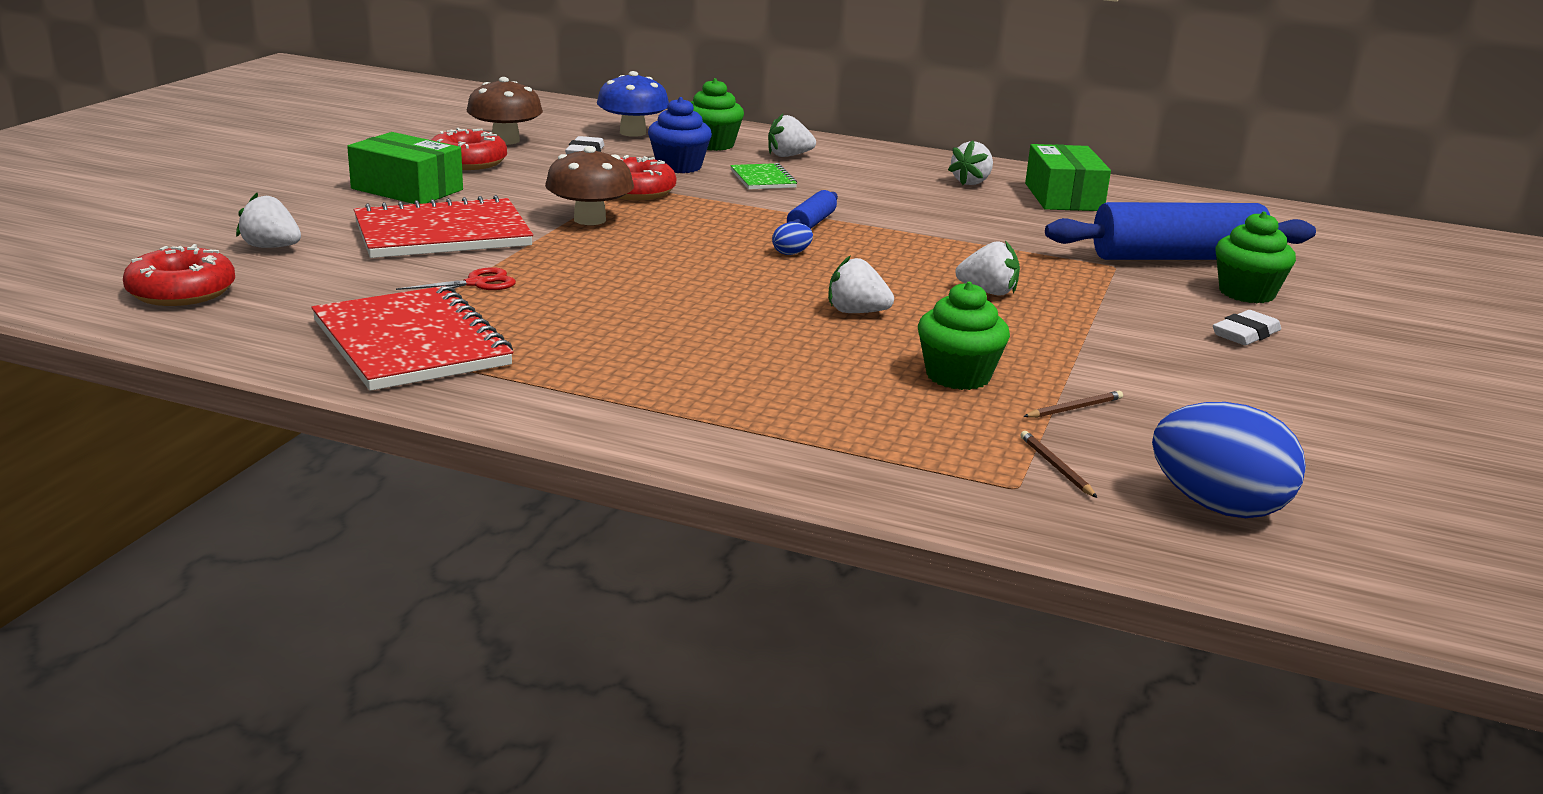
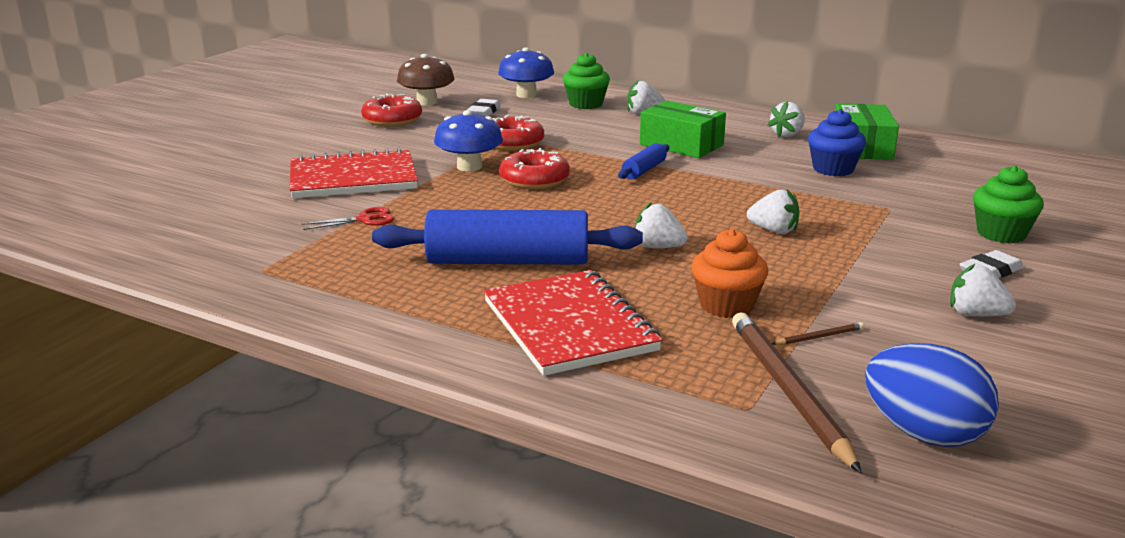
camera: 10 degrees right, 0 degrees up
(182, 292) = (146, 225): red donut -> red donut (534, 180)
(271, 247) = (223, 189): white strawberry -> white strawberry (976, 314)
(407, 189) = (339, 142): green box -> green box (681, 145)
(411, 343) = (298, 269): red notebook -> red notebook (569, 326)
(590, 219) = (469, 167): brown mushroom -> blue mushroom
(679, 167) = (553, 122): blue cupcake -> blue cupcake (833, 169)
(763, 179) = (617, 133): green notebook -> none
(791, 253) = (620, 196): blue egg -> none
(958, 376) = (726, 305): green cupcake -> orange cupcake
(1056, 467) = (787, 391): brown pencil -> brown pencil, size x2.46
(1176, 258) = (946, 201): blue rolling pin -> blue rolling pin (508, 261)

